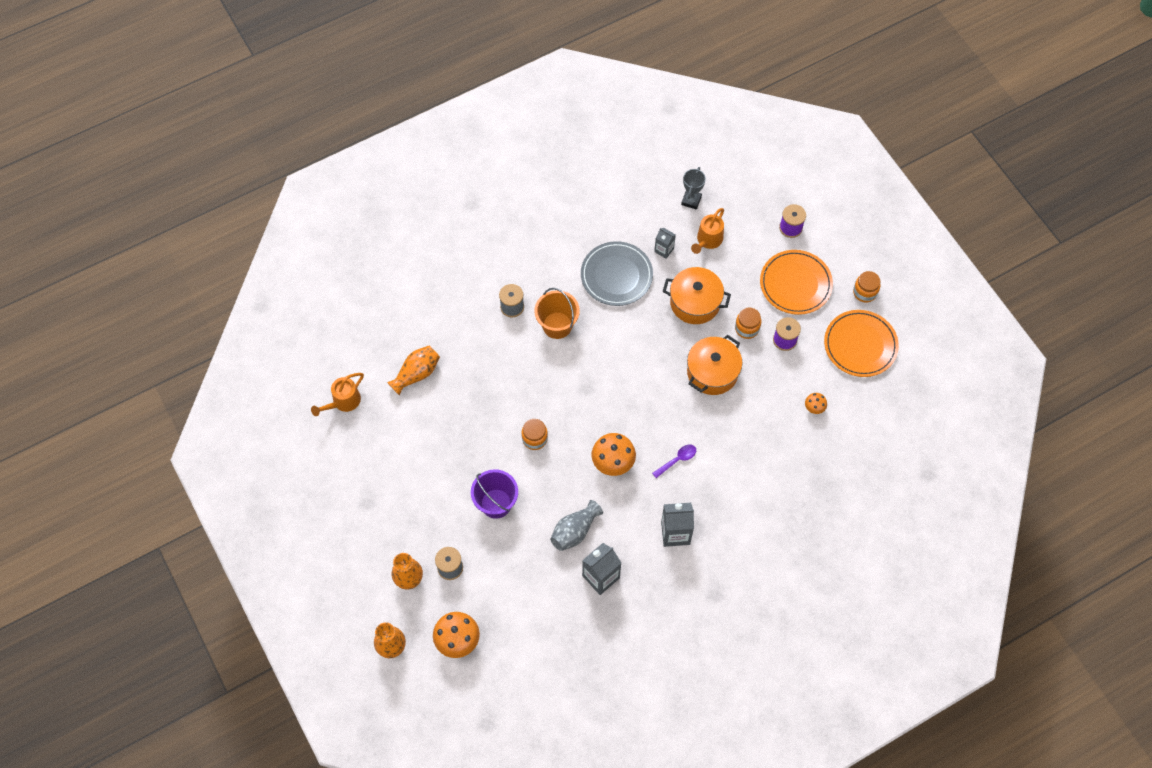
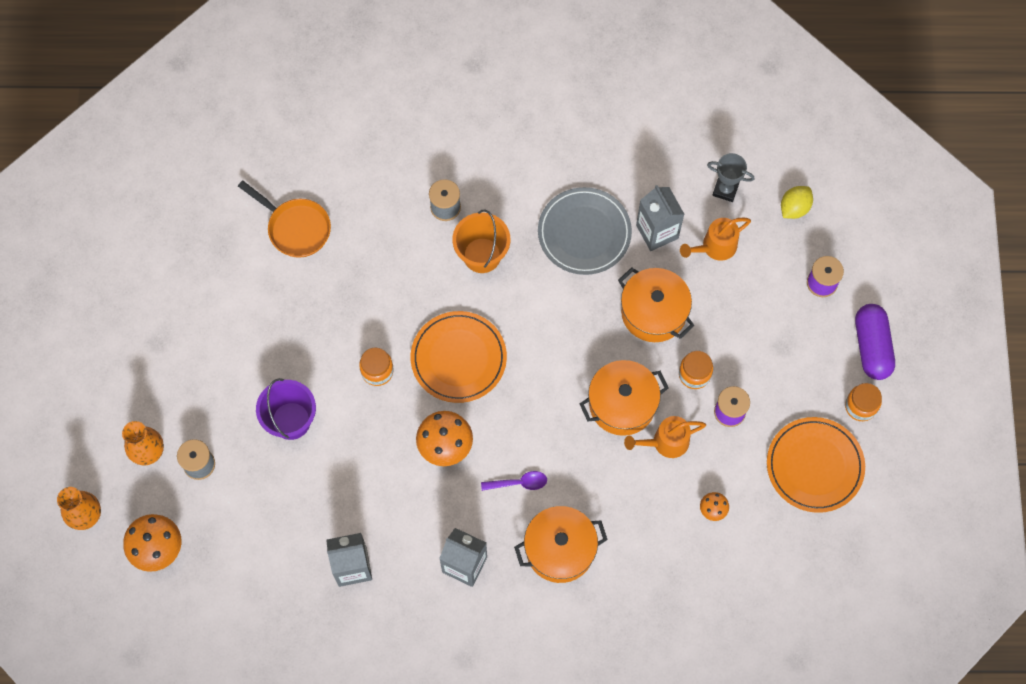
camera: 30 degrees right, 5 degrees up
(343, 402) = (199, 217): orange watering can -> orange watering can (665, 442)
(416, 374) = (295, 228): orange vase -> orange pan
(574, 531) = (356, 499): grey vase -> none
(664, 250) = (657, 231): grey carton -> grey carton, size x1.70
(691, 200) = (725, 189): grey trophy -> grey trophy turned 60 degrees clockwise
(732, 488) = (560, 549): none -> orange pot
(743, 189) = (794, 208): none -> yellow lemon
(795, 284) = (784, 353): orange plate -> orange plate (458, 358)
(847, 251) = (872, 346): none -> purple capsule

